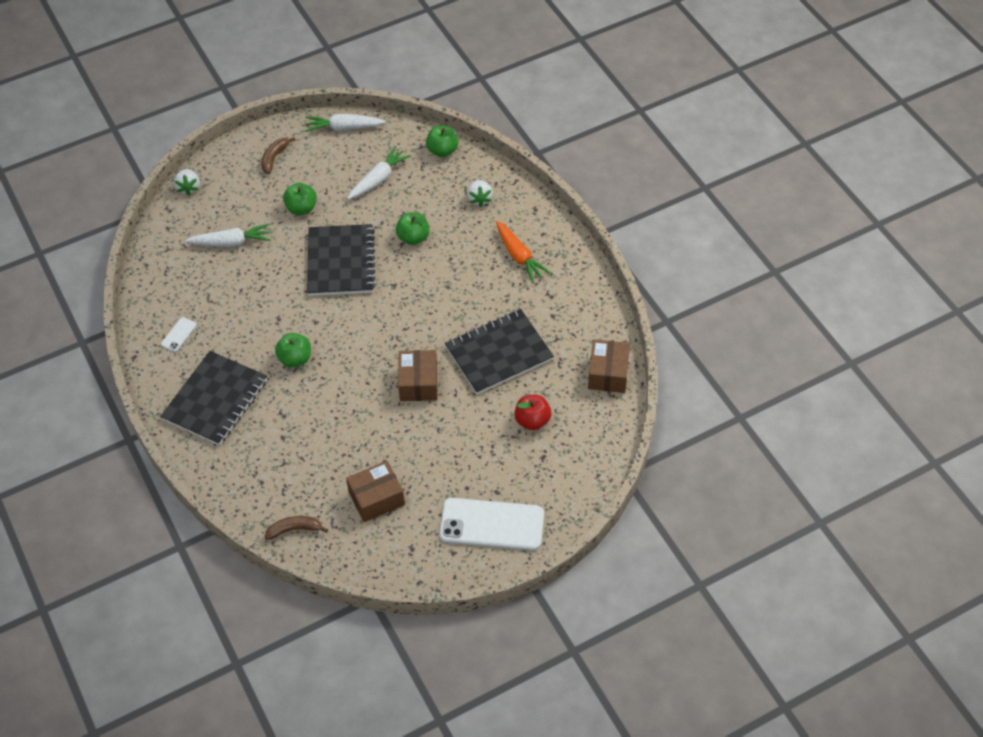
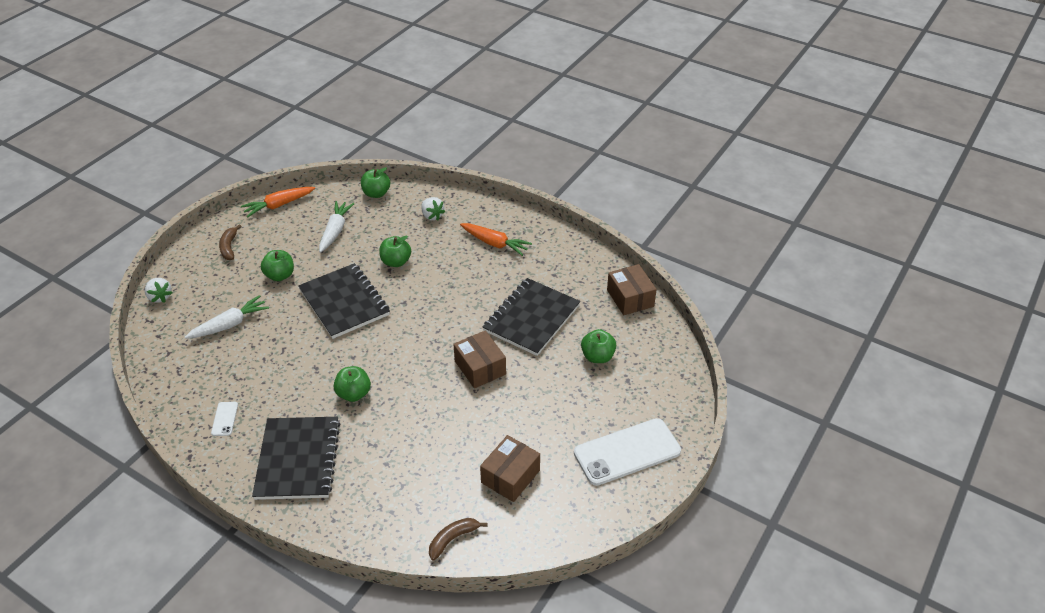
camera: 30 degrees left, 10 degrees down
(344, 128) = (279, 205): white carrot -> orange carrot
(532, 420) = (597, 356): red apple -> green apple

